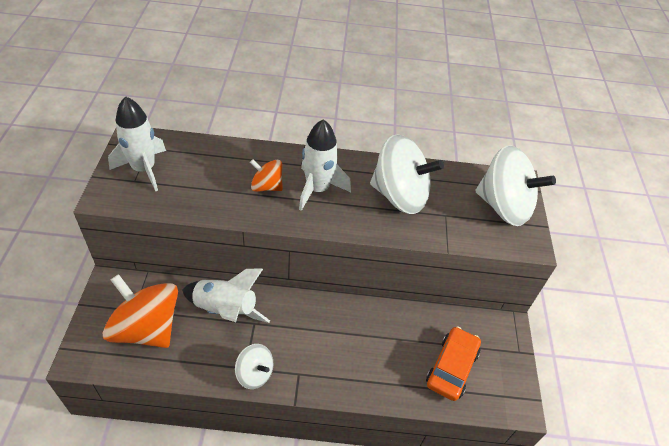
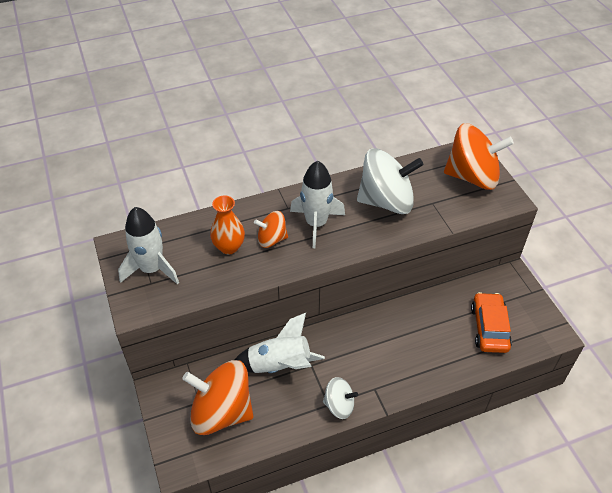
camera: 20 degrees left, 0 degrees up
(223, 178) = (229, 247): none -> orange vase
(504, 206) = (472, 177): white spinning top -> orange spinning top

